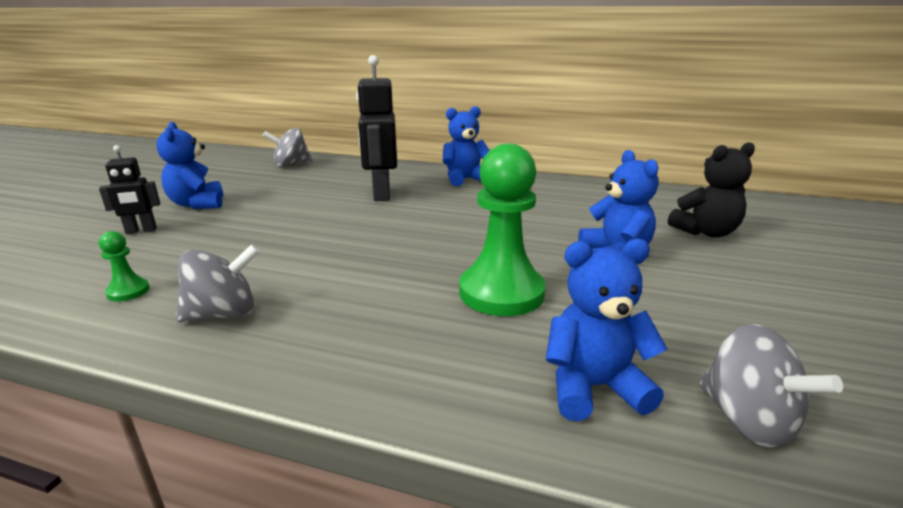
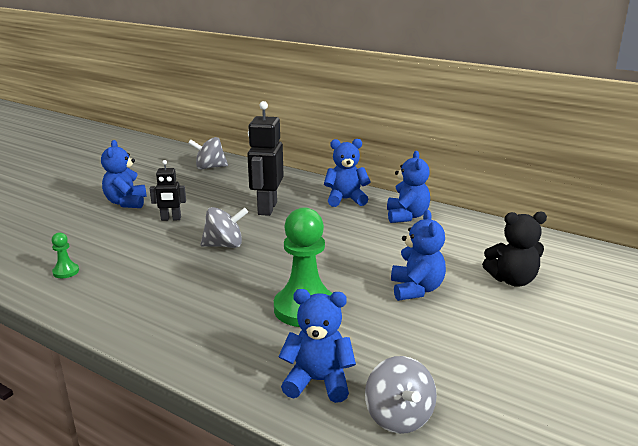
camera: 15 degrees right, 0 degrees up
(141, 231) = (83, 223): black robot -> black robot (171, 219)
(223, 314) = (118, 297): grey spinning top -> grey spinning top (224, 245)
(541, 187) = (406, 216): none -> blue teddy bear

